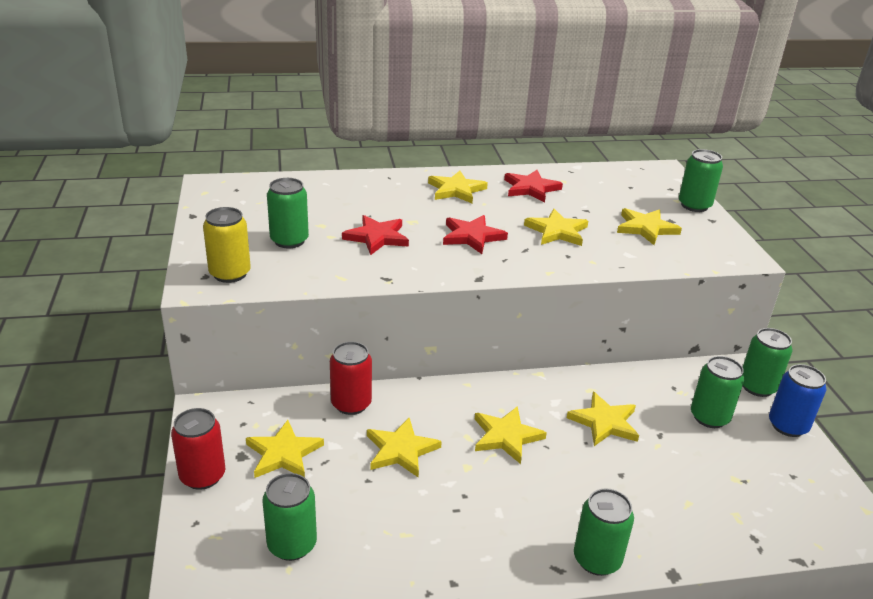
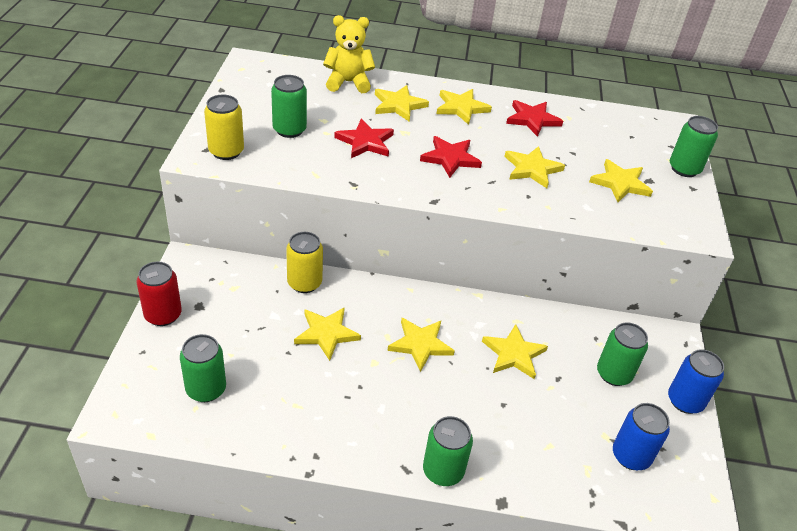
camera: 15 degrees right, 10 degrees up
(283, 453) = (232, 312): yellow star -> yellow star (398, 105)
(328, 186) = (348, 82): none -> yellow teddy bear
(351, 404) = (304, 283): red can -> yellow can
(757, 387) = (677, 357): green can -> none
(769, 491) = (631, 456): none -> blue can

